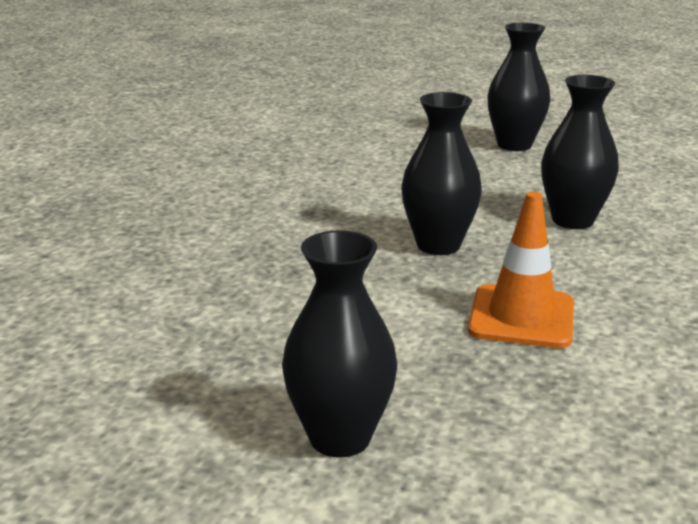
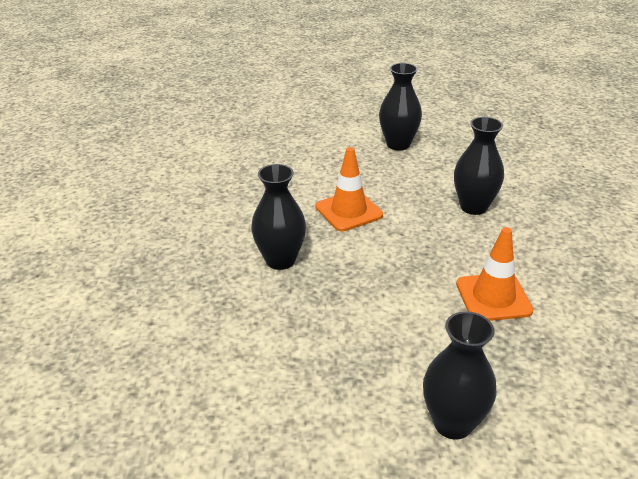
camera: 20 degrees left, 10 degrees up
(387, 197) = (349, 211): none -> orange traffic cone
(438, 245) = (408, 248): black vase -> black vase (280, 260)

